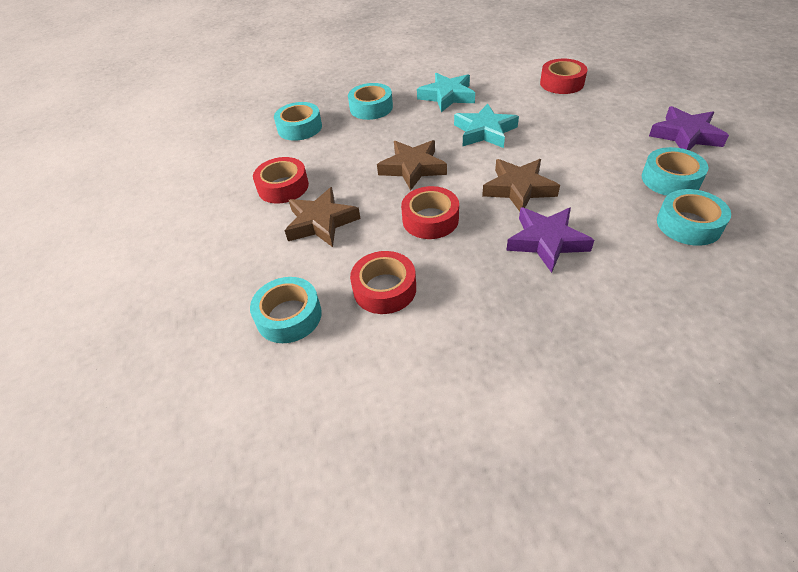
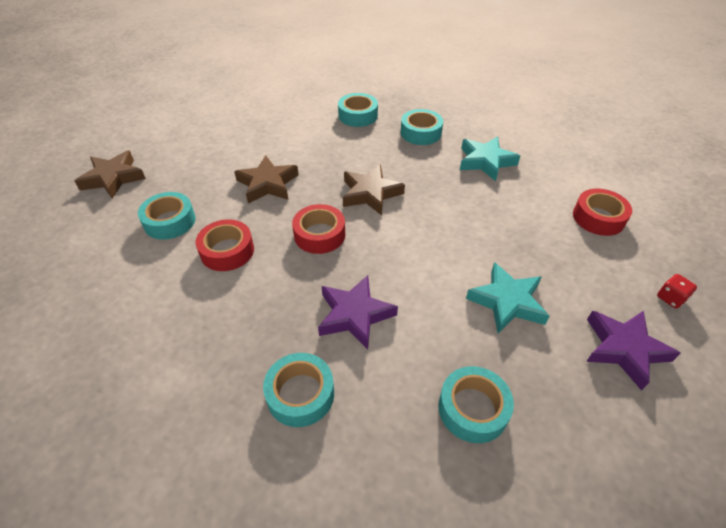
camera: 45 degrees right, 0 degrees up
(283, 187) = (287, 146): red tape -> none
(484, 131) = (462, 207): turquoise star -> turquoise star (507, 302)
(519, 189) = (406, 265): brown star -> brown star (113, 178)
(658, 96) = (670, 298): none -> red dice
(670, 179) = (531, 366): turquoise tape -> turquoise tape (300, 394)

